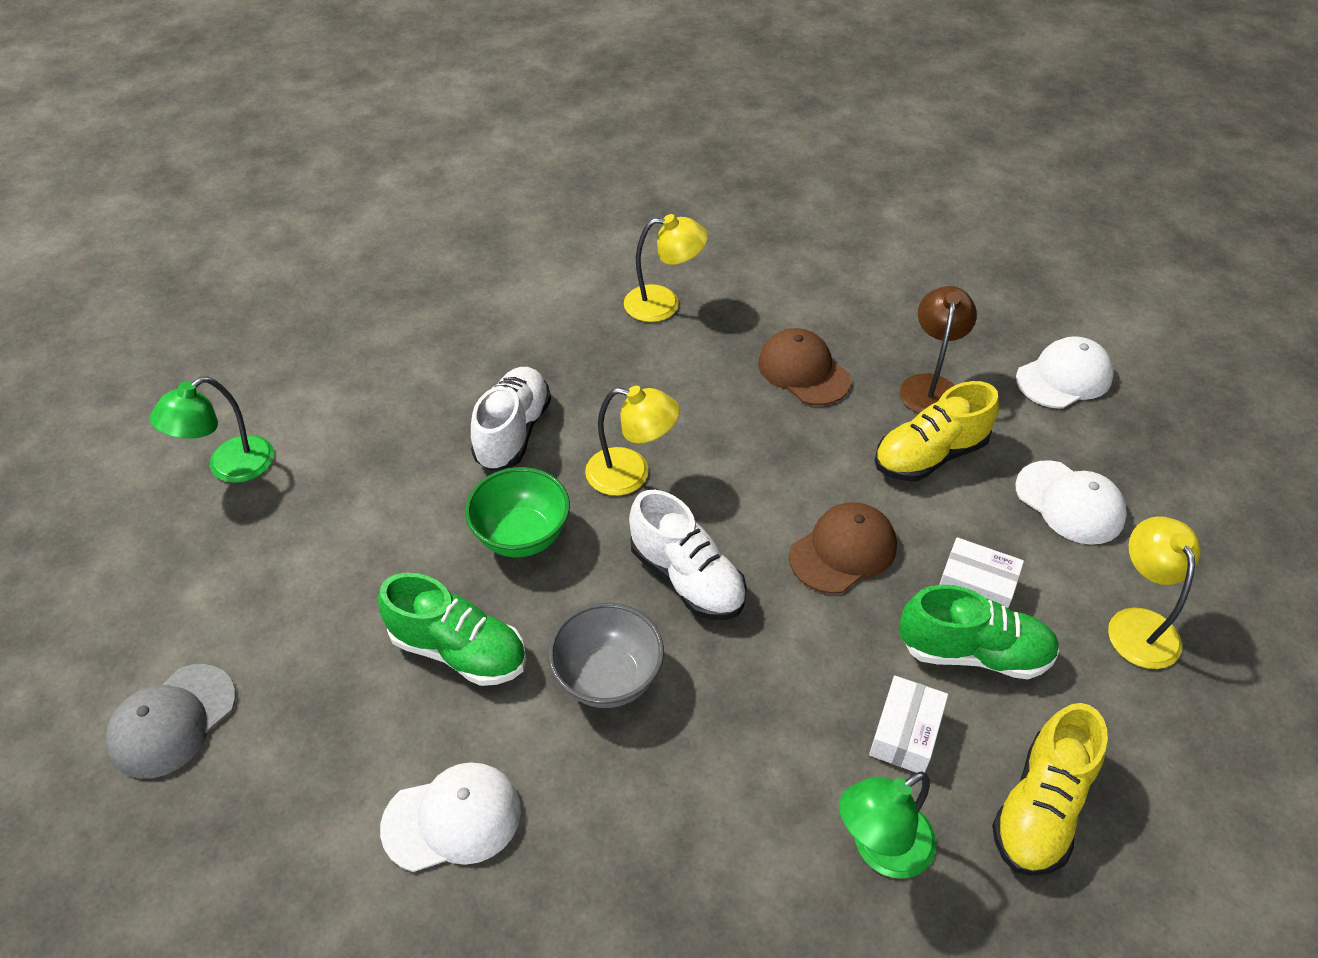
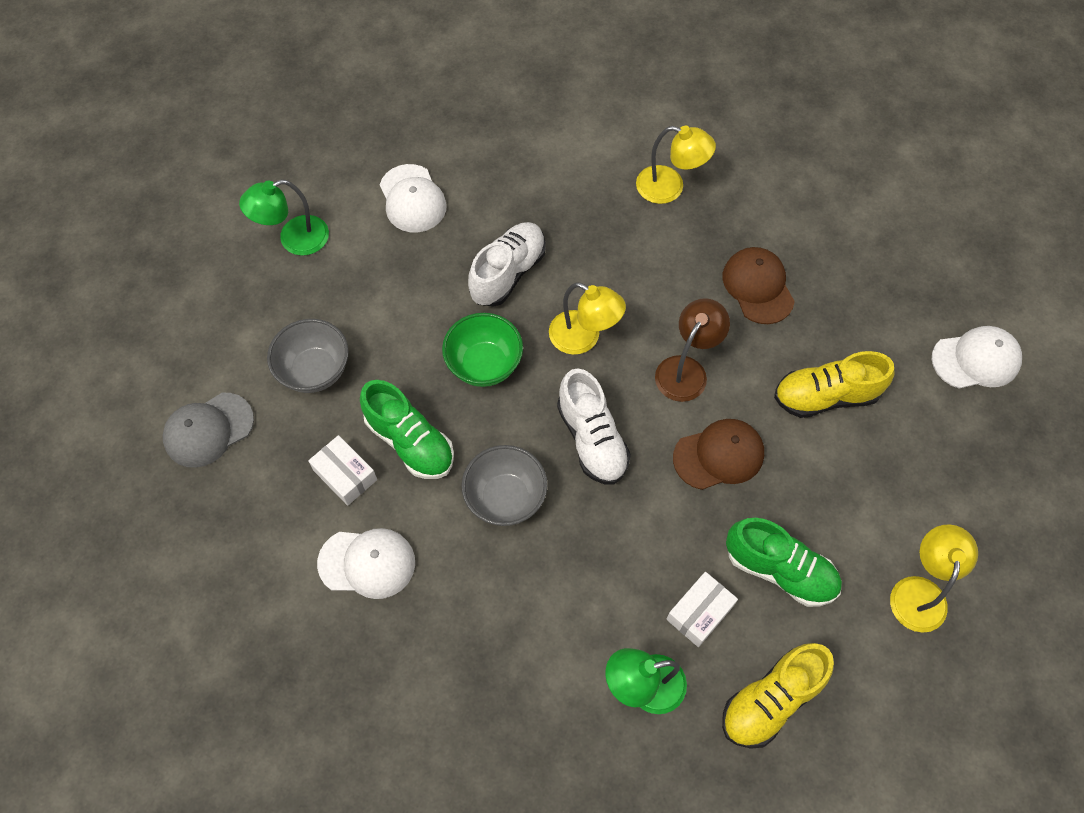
camera: 20 degrees right, 15 degrees up
(303, 605) = (315, 371): none -> grey bowl
(930, 386) = (857, 333): brown lamp -> brown lamp (686, 370)
(976, 586) = (808, 518): white box -> white box (345, 475)
(1069, 503) = (919, 474): white cap -> white cap (412, 199)

